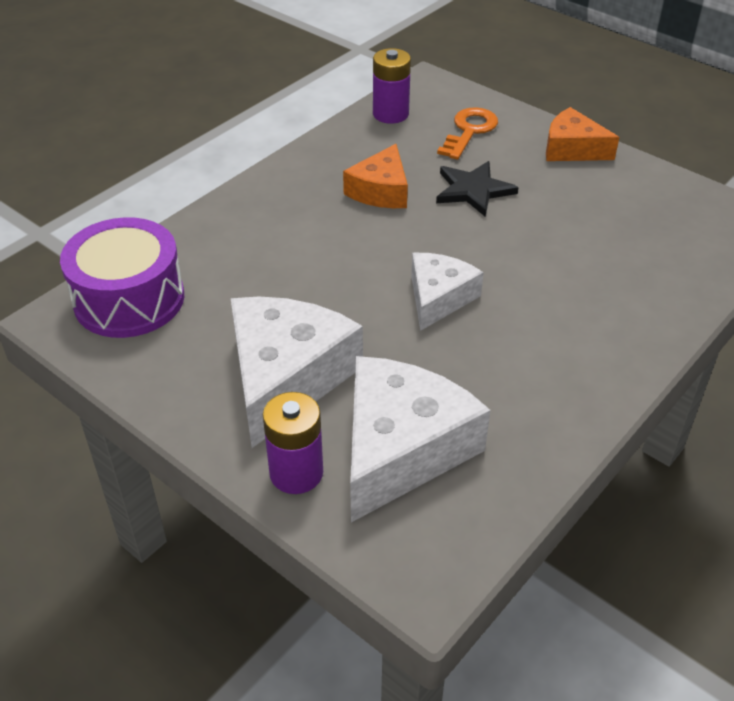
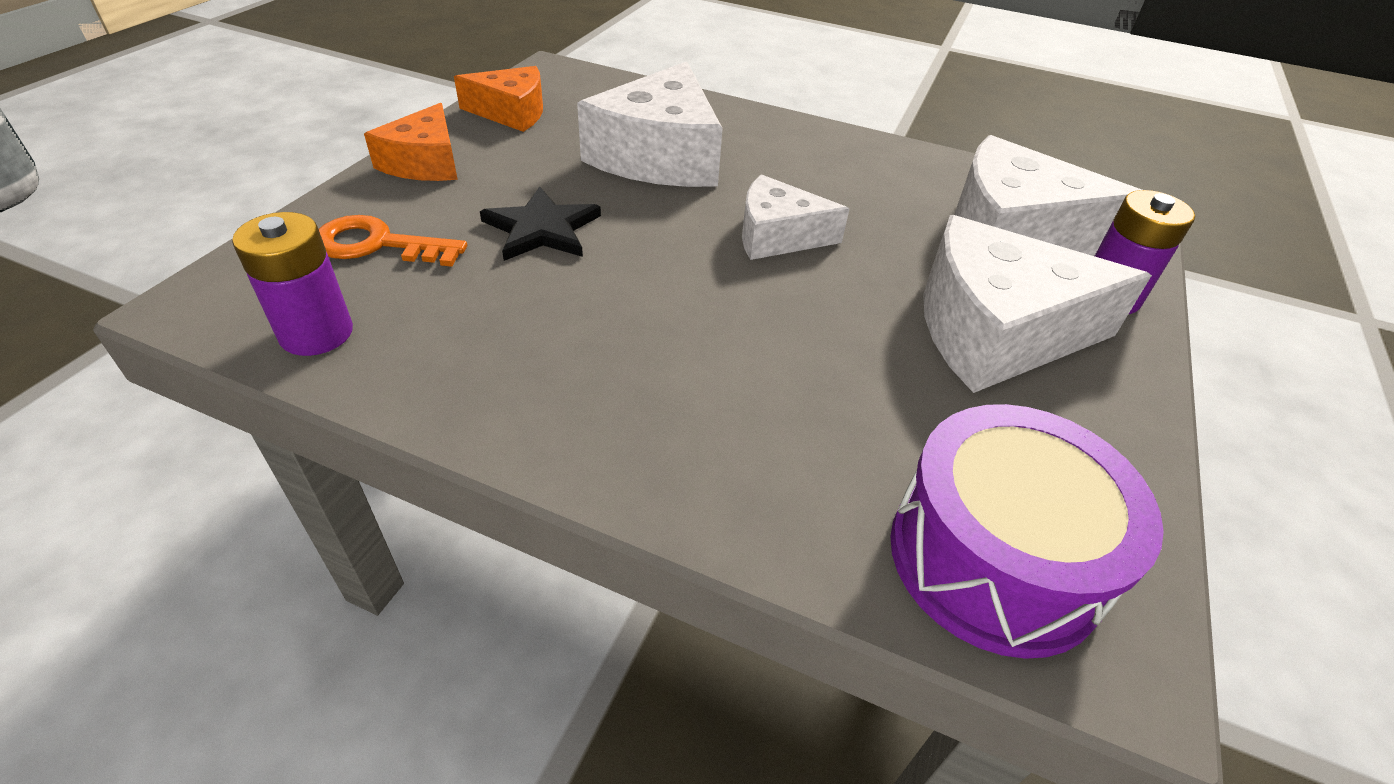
camera: 110 degrees left, 0 degrees up
(381, 191) = (566, 311): orange cheese -> orange cheese (511, 112)
(575, 259) = (659, 156): none -> white cheese

